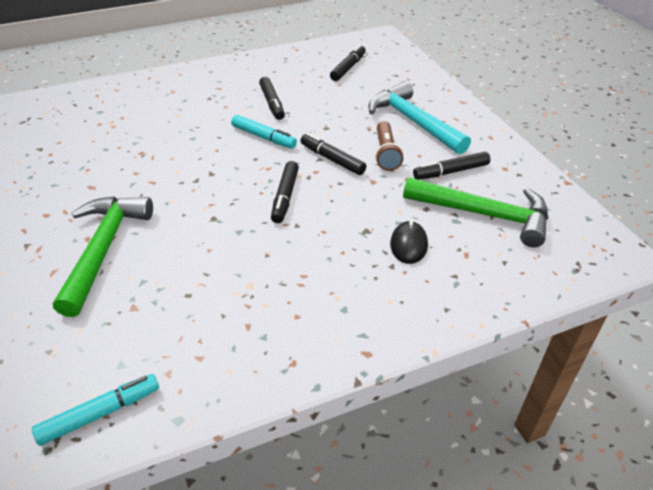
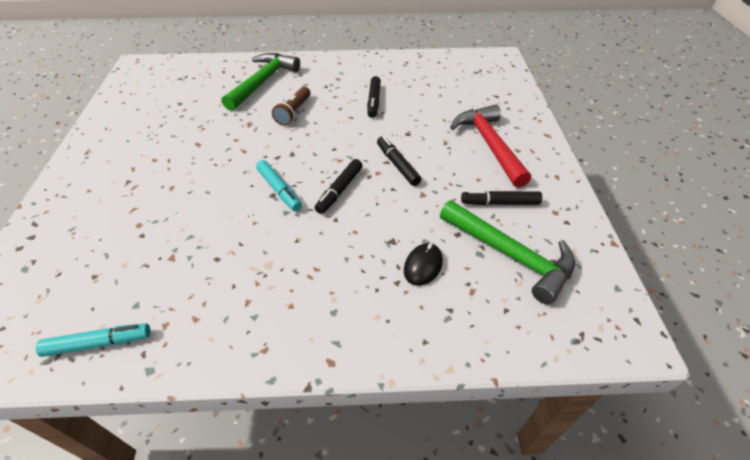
camera: 20 degrees right, 5 degrees up
(104, 249) = (178, 200): green hammer -> green hammer (263, 82)
(264, 137) = (351, 131): turquoise marker -> turquoise marker (279, 190)
(348, 68) = (456, 81): black marker -> none
(386, 153) = (448, 170): brown flashlight -> brown flashlight (294, 112)
(413, 122) = (489, 145): turquoise hammer -> red hammer

